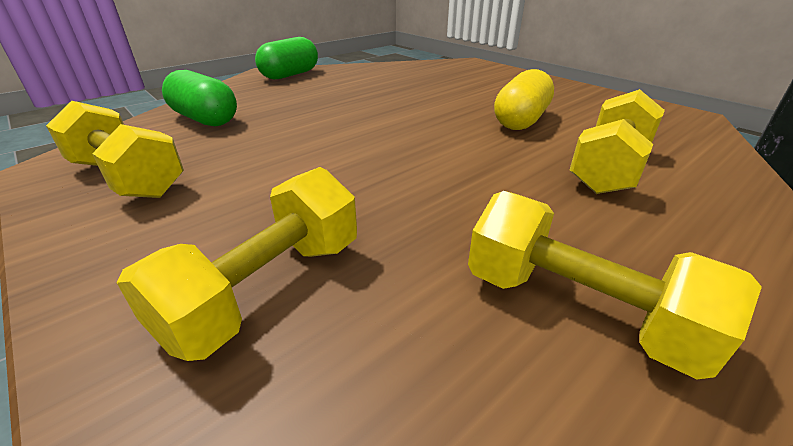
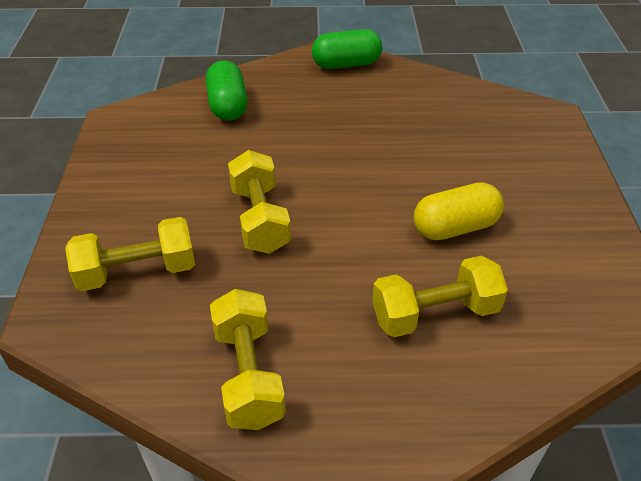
camera: 40 degrees right, 10 degrees up
(128, 178) = (141, 151): yellow dumbbell -> yellow dumbbell (260, 219)

